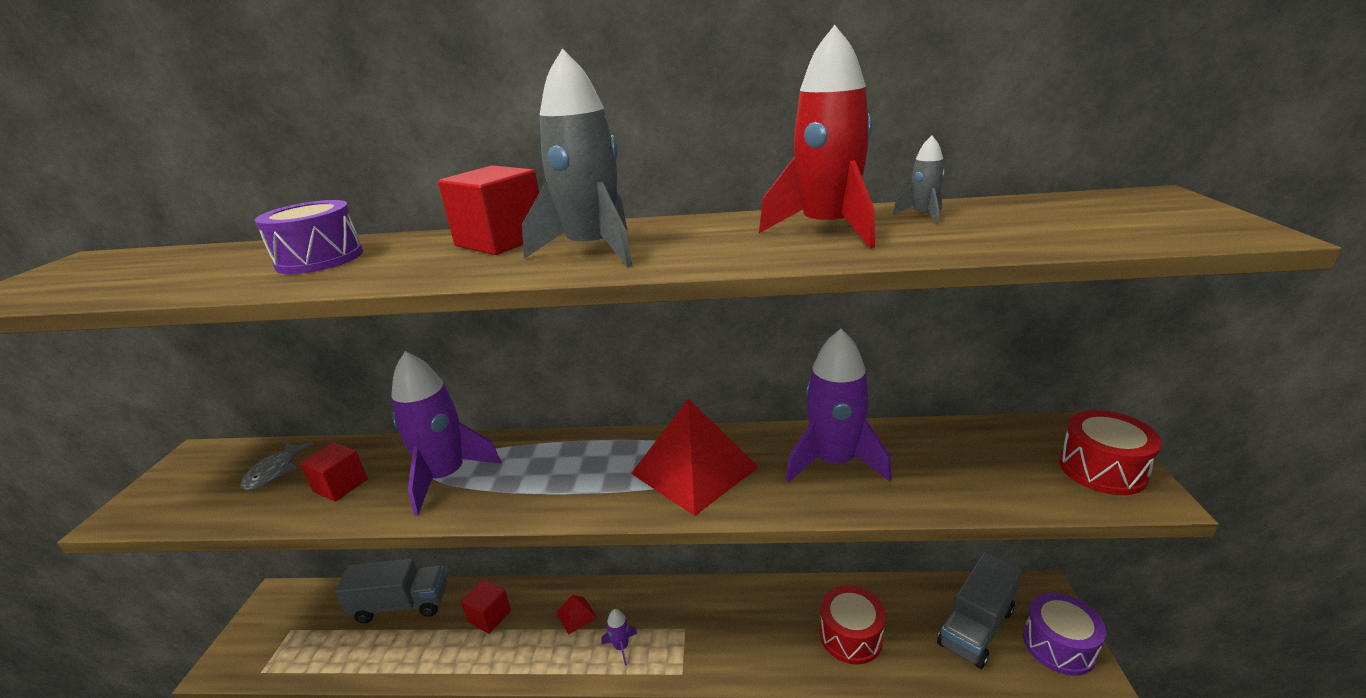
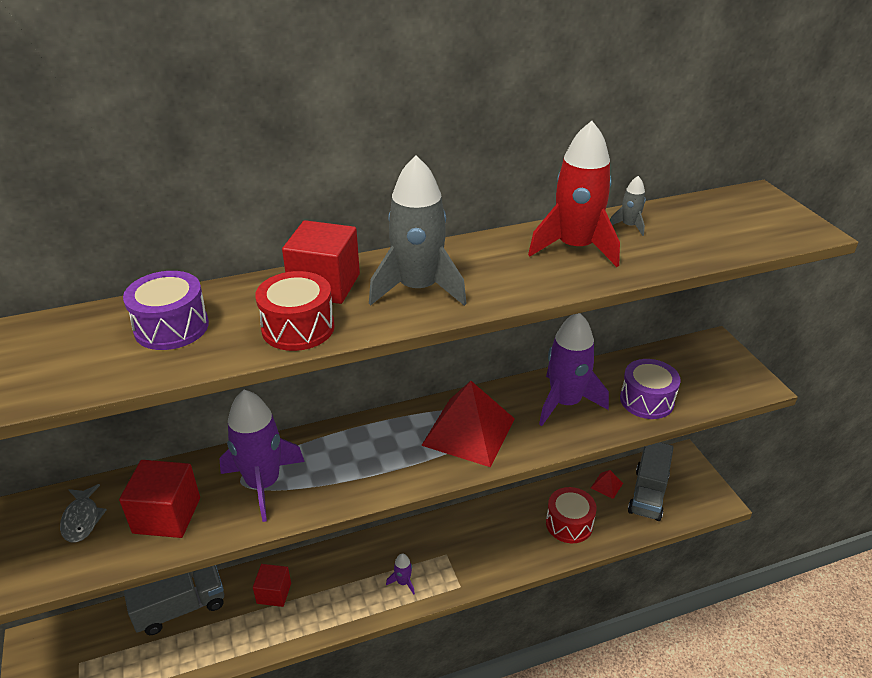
camera: 25 degrees left, 10 degrees up
(340, 485) = (167, 515): red cube -> red cube, size x1.52
(576, 615) = (352, 570): red pyramid -> red pyramid (606, 485)
(1058, 645) = (700, 491): purple drum -> purple drum (646, 400)
(1102, 469) = (730, 372): red drum -> red drum (298, 328)

